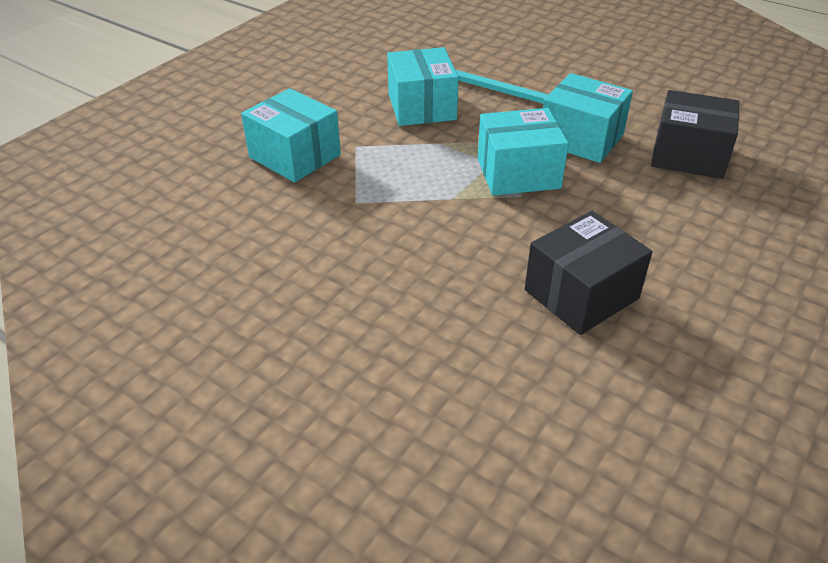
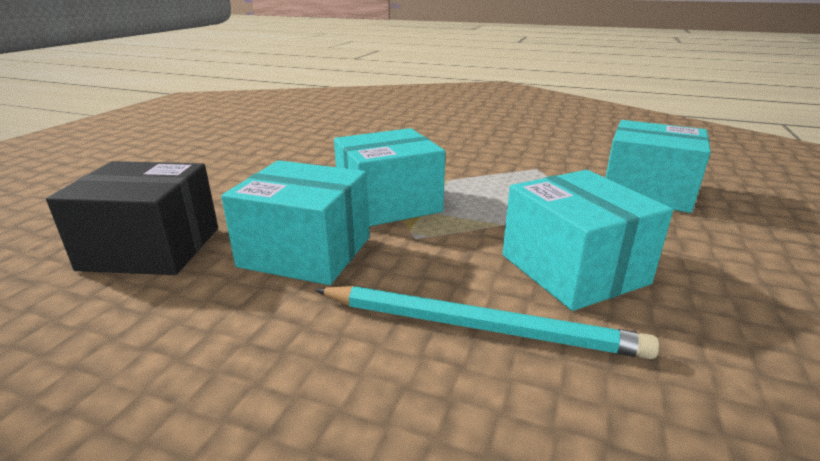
camera: 165 degrees right, 15 degrees down
(581, 294) = (325, 144): black box -> none

